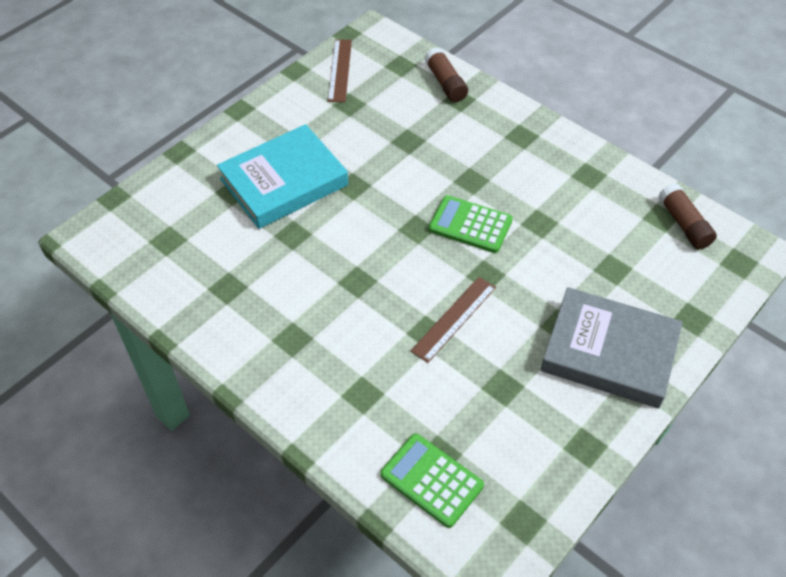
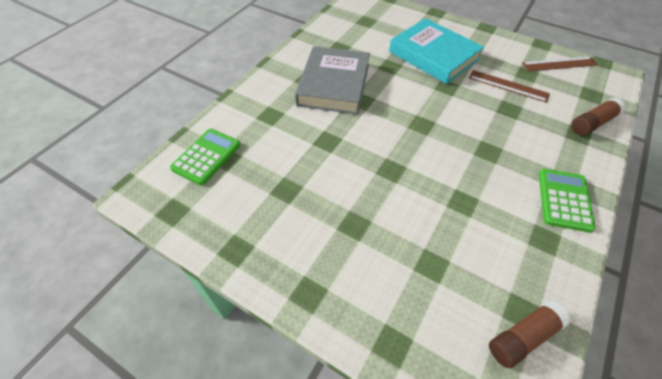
camera: 80 degrees right, 0 degrees up
(454, 318) = (343, 154): brown ruler -> brown ruler (508, 86)
(470, 225) = (439, 155): green calculator -> green calculator (564, 200)
(609, 352) = (333, 265): grey book -> grey book (334, 84)

